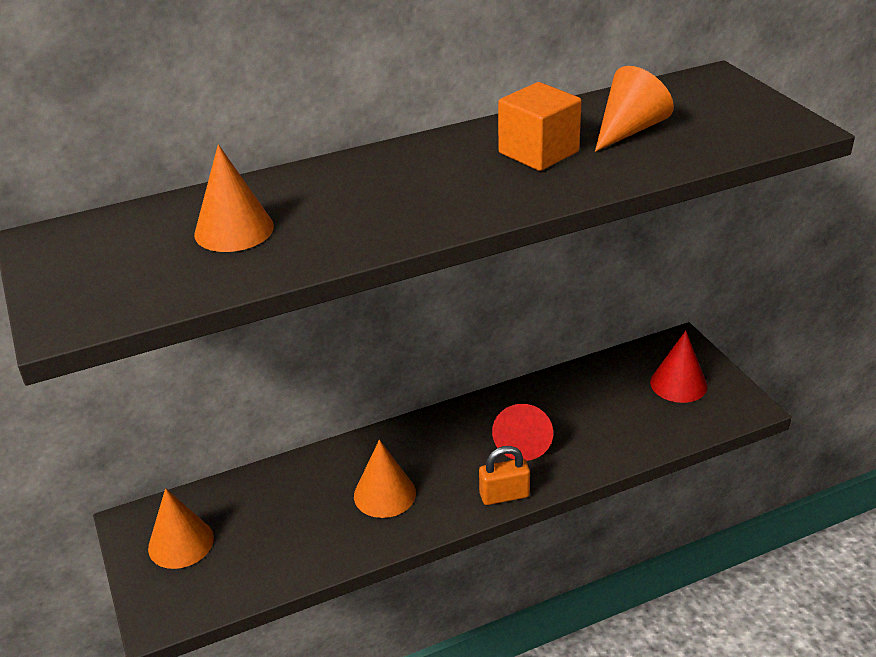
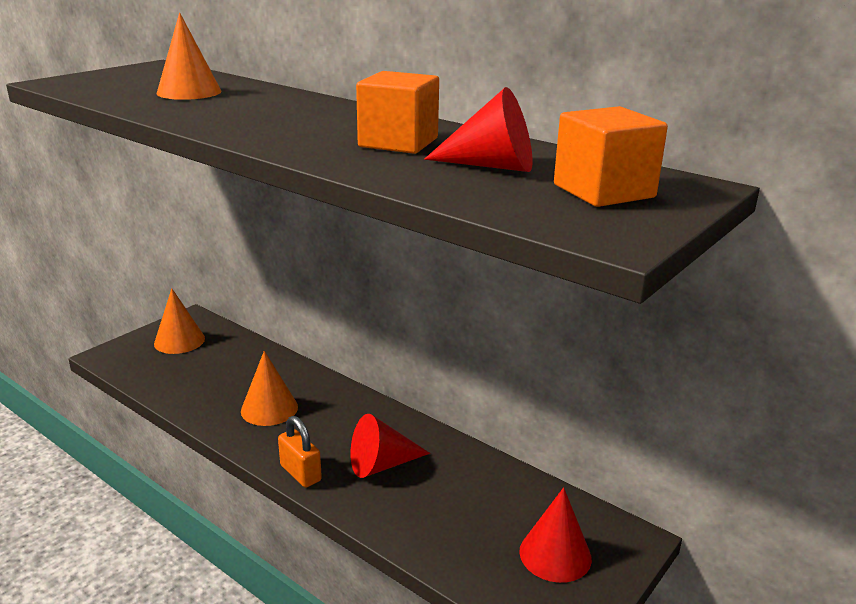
camera: 60 degrees right, 10 degrees down
(629, 130) = (491, 165): orange cone -> red cone
(711, 107) = (603, 191): none -> orange cube

